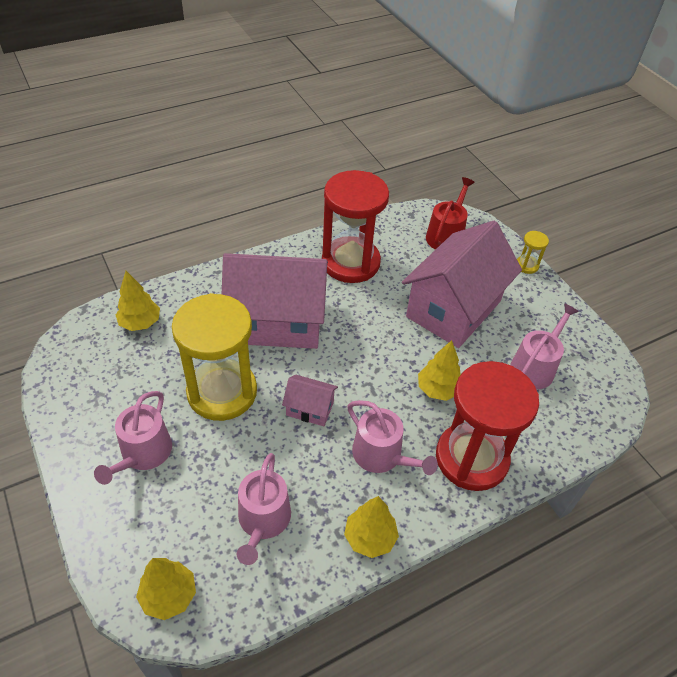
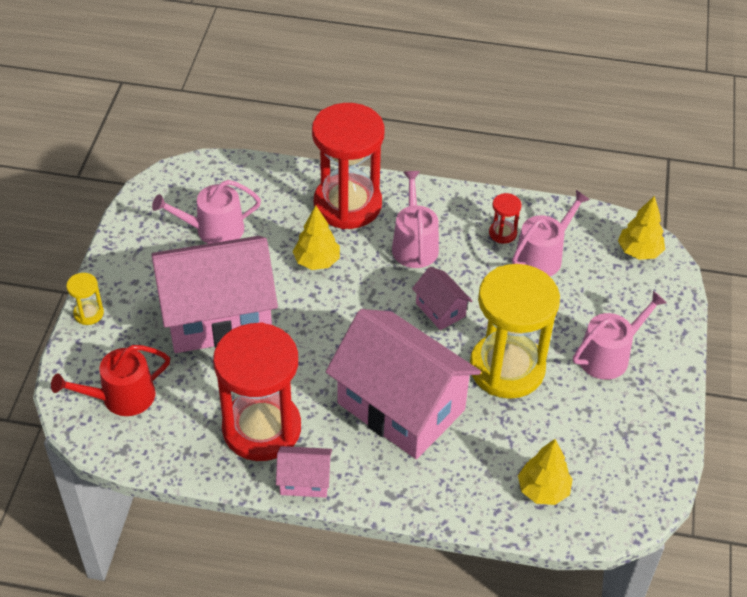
camera: 140 degrees left, 0 degrees up
(297, 251) = (304, 481): none -> pink house
(317, 522) = (502, 233): none -> red hourglass
(370, 538) = (473, 205): yellow tree -> none

